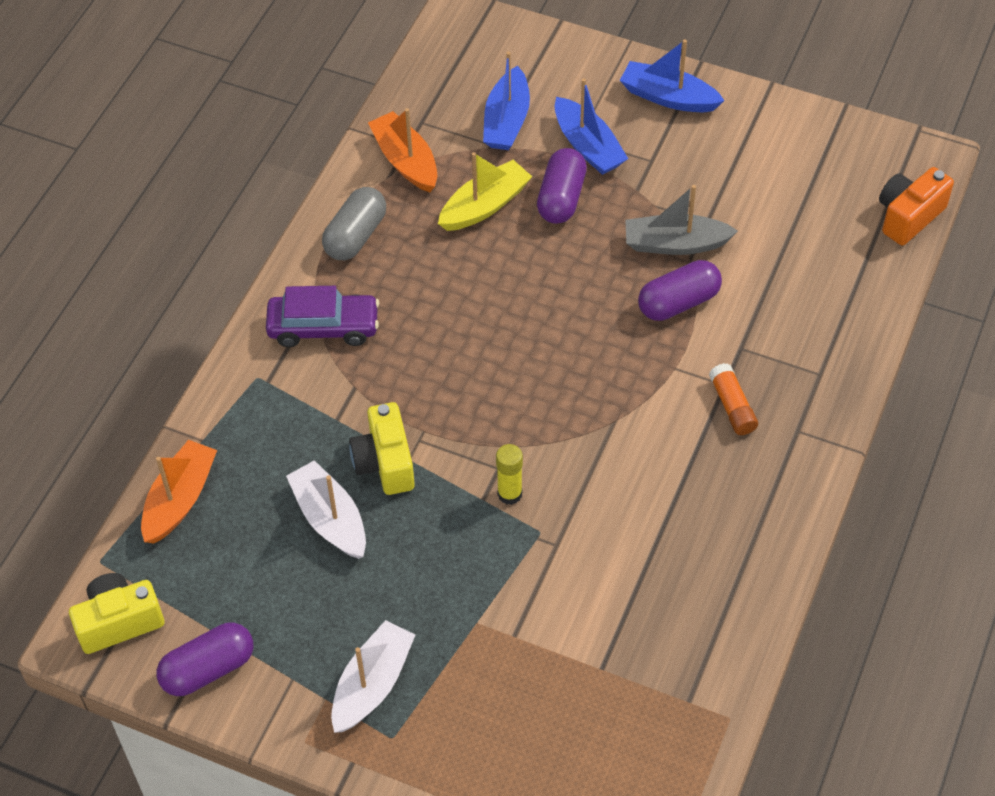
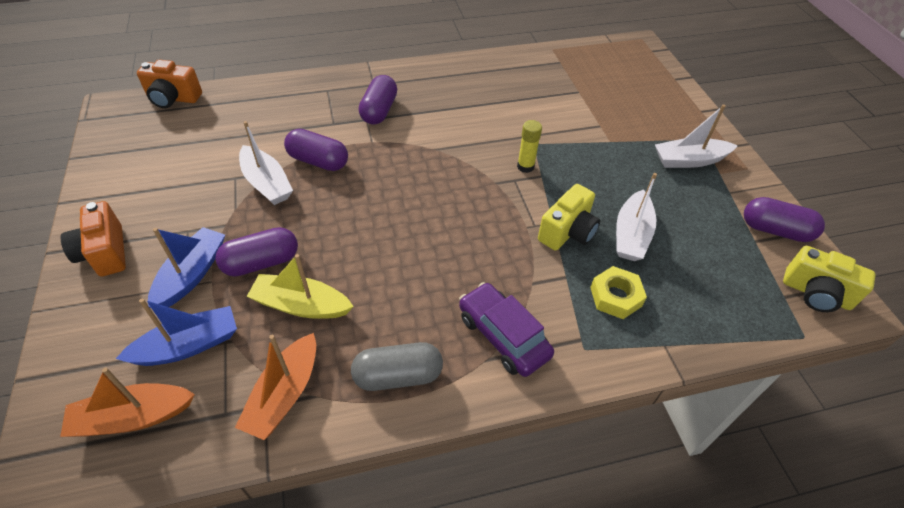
camera: 130 degrees left, 5 degrees down
(180, 499) = (715, 324): orange boat -> orange boat (133, 417)
(279, 443) = (616, 297): none -> yellow nut
(668, 97) = (105, 253): blue boat -> orange camera
(675, 244) = (267, 183): grey boat -> white boat
(732, 406) = (379, 111): orange glue stick -> purple capsule

